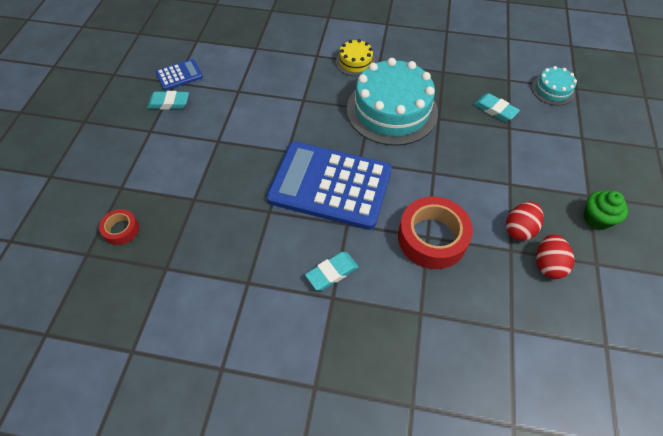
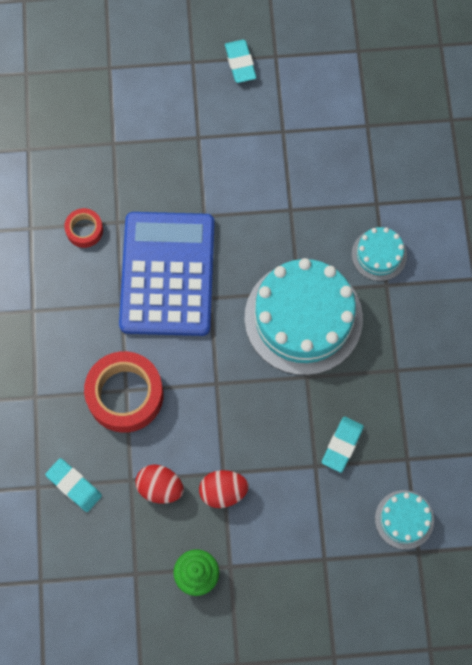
camera: 75 degrees right, 15 degrees up
(121, 230) = (60, 91): red tape -> red tape (84, 230)
(179, 75) = (289, 56): blue calculator -> none
(332, 273) = (59, 303): turquoise eraser -> turquoise eraser (74, 486)
(355, 62) = (379, 255): yellow cake -> turquoise cake
(548, 264) = (121, 520): red egg -> red egg (223, 491)

